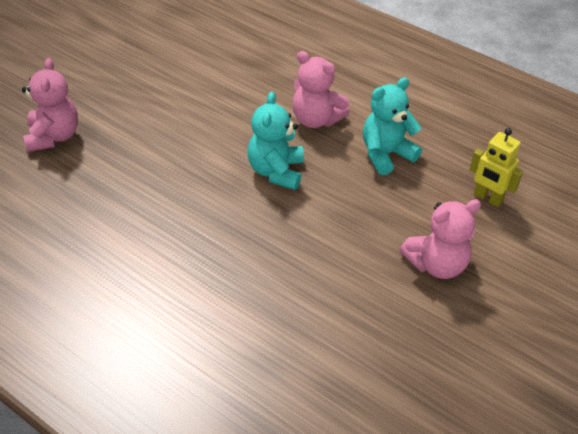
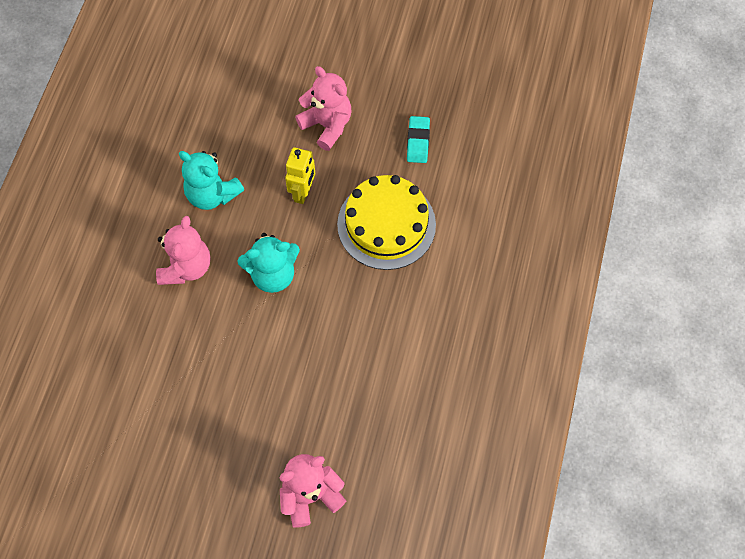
camera: 110 degrees left, 20 degrees up
(285, 275) = (386, 224): none -> yellow cake
(381, 343) = (418, 141): none -> turquoise eraser
(487, 198) = (236, 106): yellow robot -> yellow robot (303, 192)

